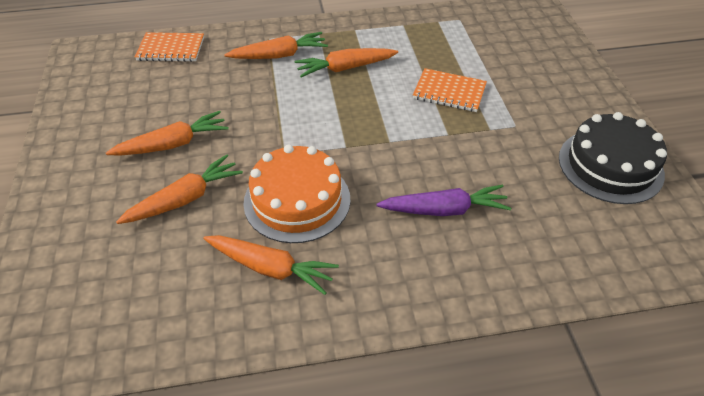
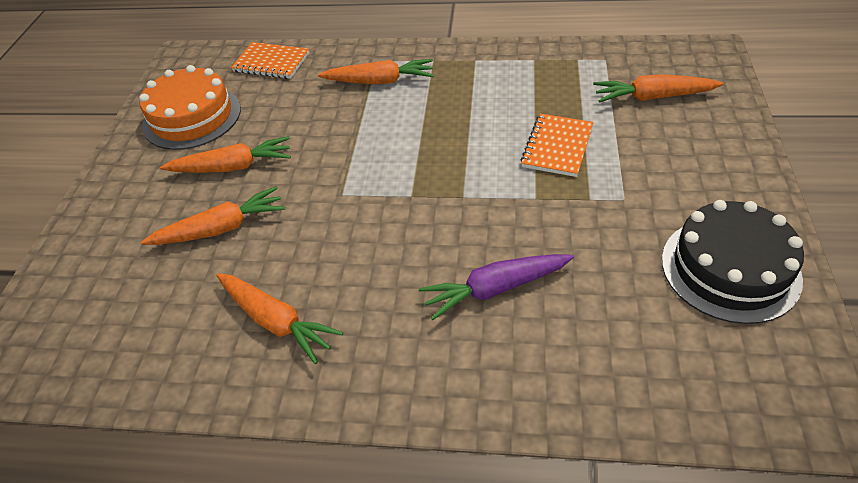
camera: 20 degrees right, 0 degrees up
(297, 200) = (334, 249): orange cake -> orange cake (192, 117)
(345, 68) = (446, 104): orange carrot -> orange carrot (652, 97)
(444, 210) = (495, 289): purple carrot -> purple carrot turned 150 degrees clockwise
(449, 92) = (557, 147): orange notebook -> orange notebook turned 75 degrees clockwise

